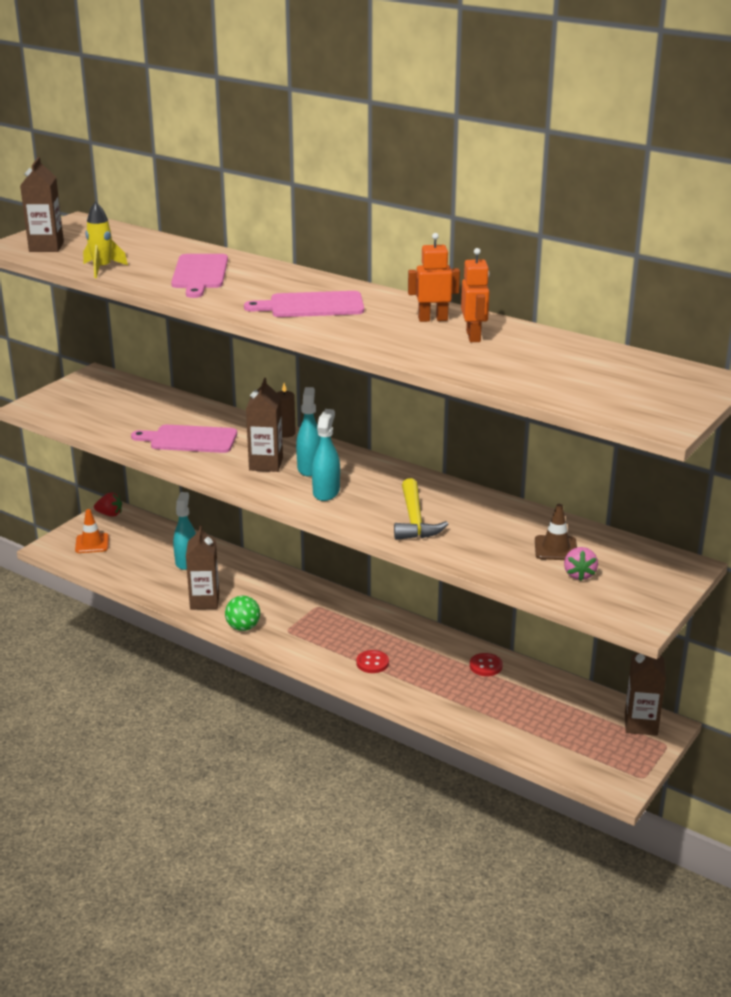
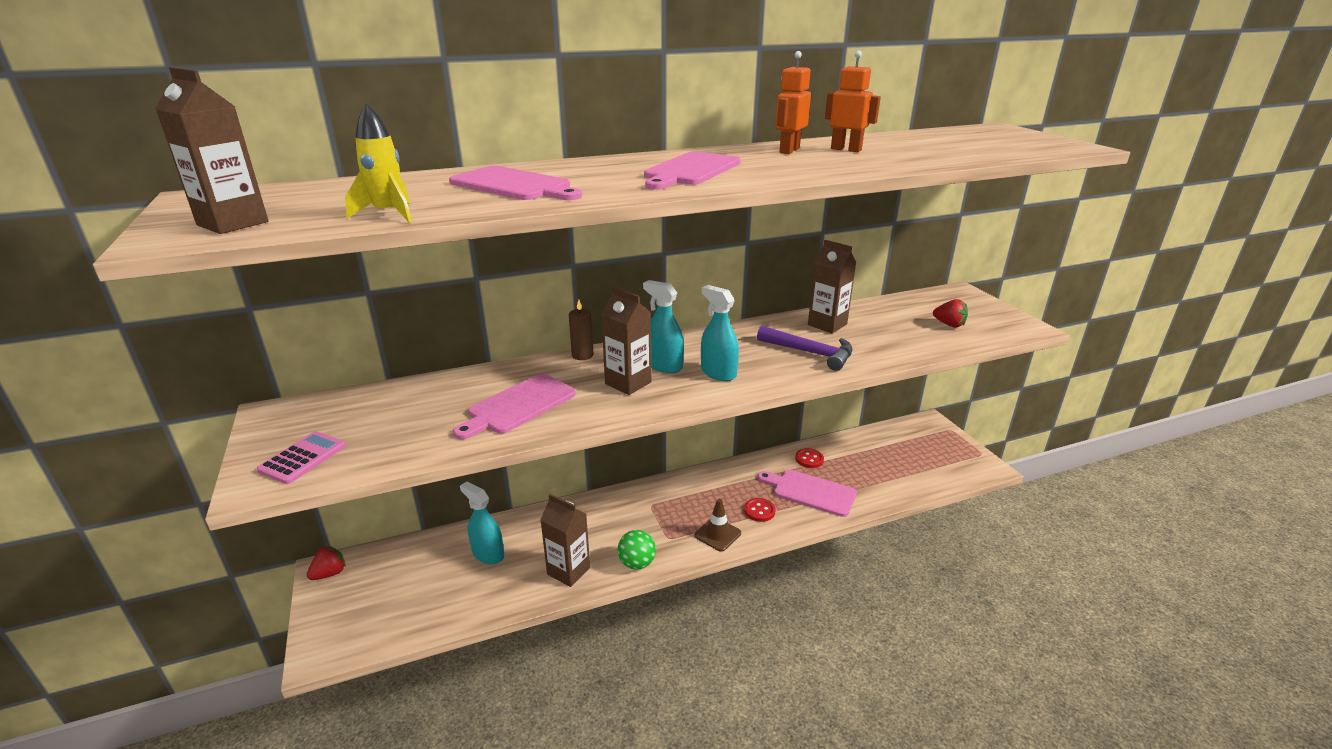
camera: 55 degrees left, 0 degrees up
(64, 405) = (303, 458): none -> pink calculator
(92, 543) = (362, 612): orange traffic cone -> none
(414, 520) = (810, 353): yellow hammer -> purple hammer
(433, 682) = (810, 492): none -> pink cutting board
(555, 548) = (904, 319): brown traffic cone -> brown traffic cone (717, 534)
(579, 574) = (949, 324): pink strawberry -> red strawberry
(640, 724) = (922, 429): brown carton -> brown carton (827, 324)

